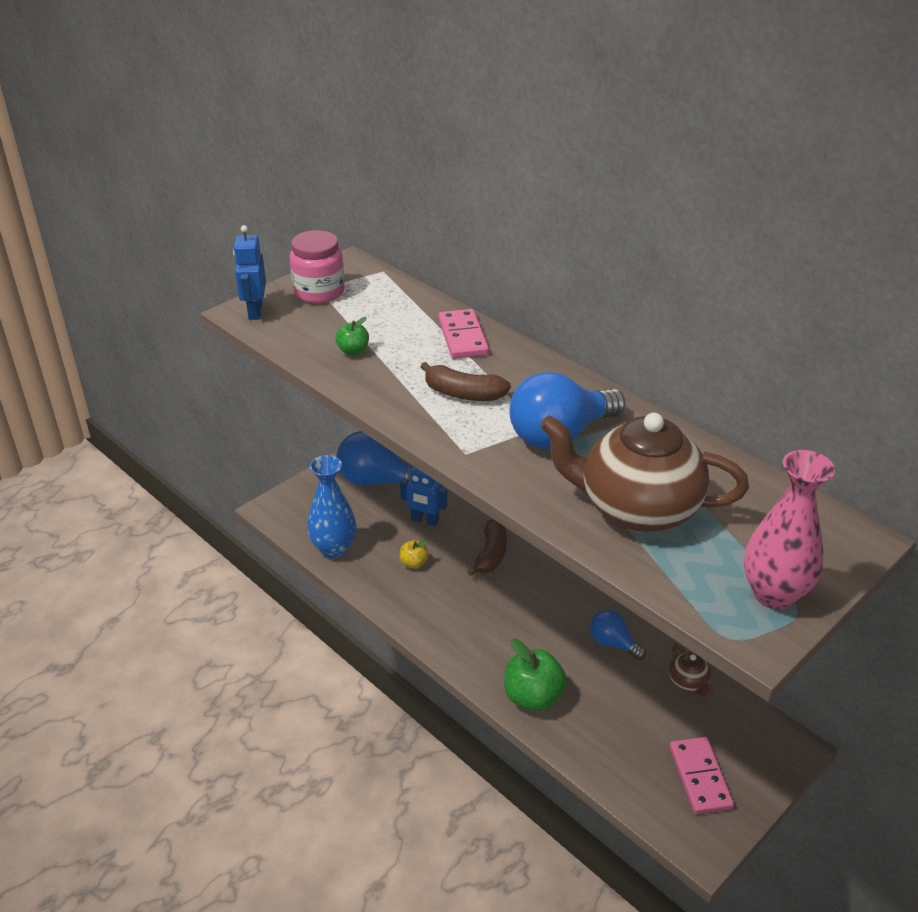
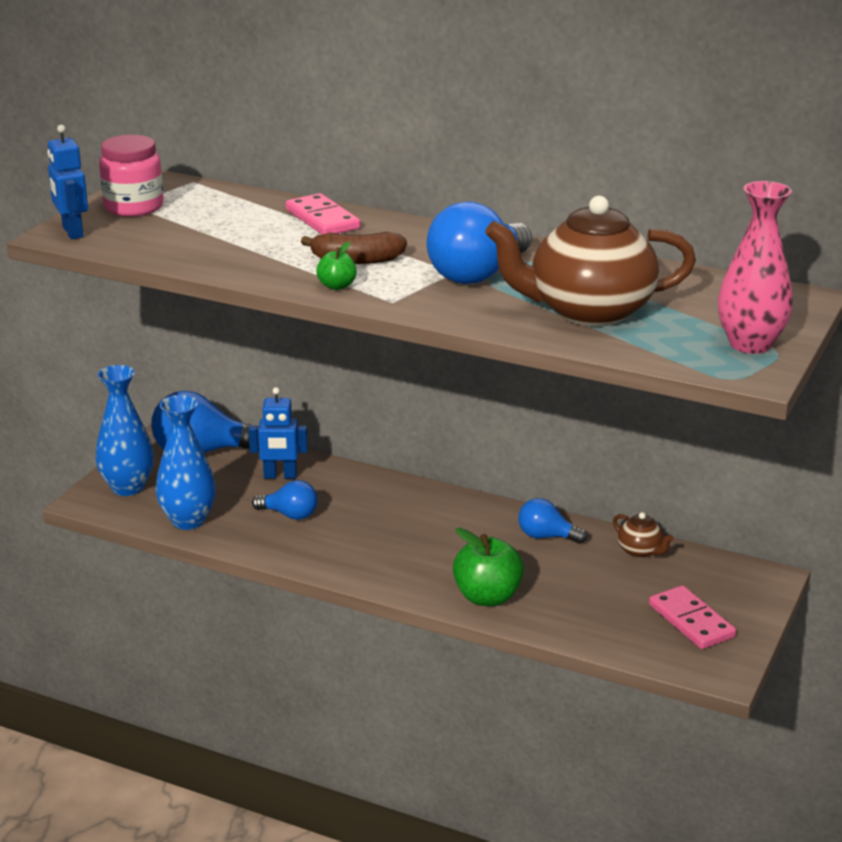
camera: 20 degrees left, 10 degrees down
(305, 503) = (128, 487): none -> blue vase
(353, 351) = (211, 246): green apple -> green apple (337, 286)
(413, 563) = (290, 515): yellow apple -> blue light bulb
(491, 554) = (373, 490): brown banana -> none

